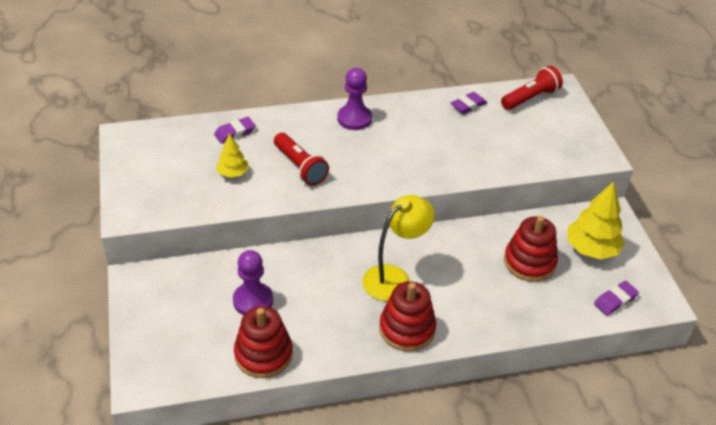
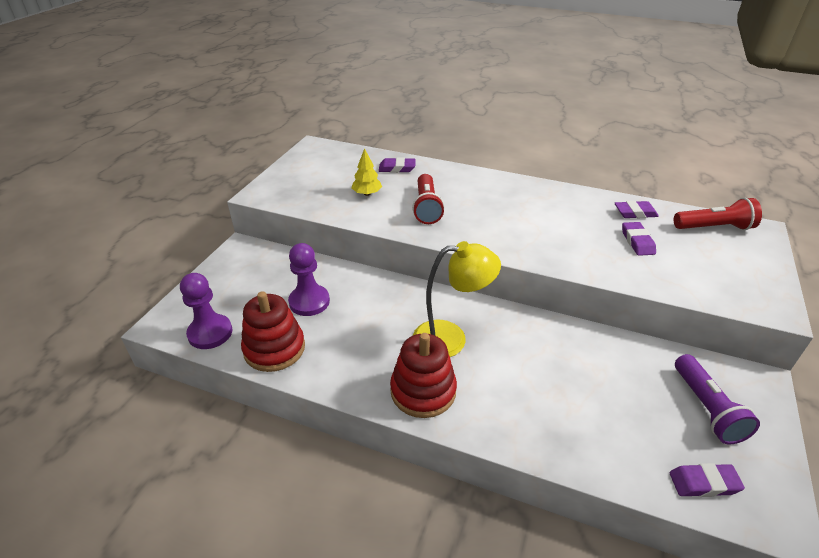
camera: 35 degrees right, 5 degrees down
(354, 119) = (509, 189): purple pawn -> purple pawn (210, 333)
(486, 134) = (637, 242): none -> purple eraser
(529, 262) = (614, 388): red stacking toy -> none
(591, 249) = (706, 408): yellow tree -> purple flashlight

